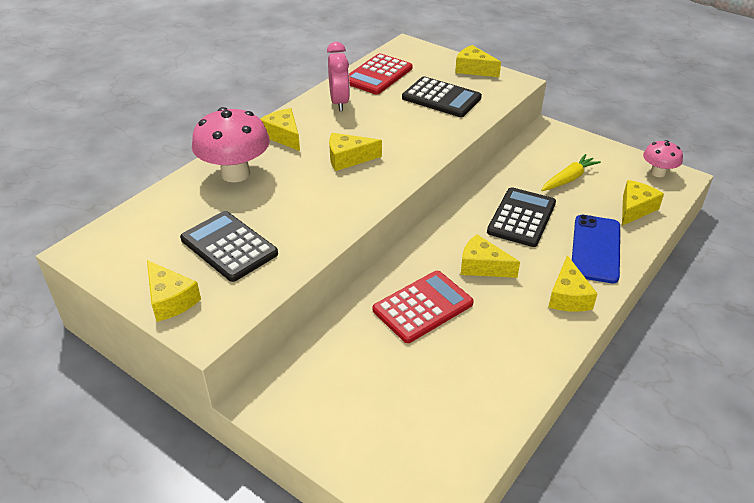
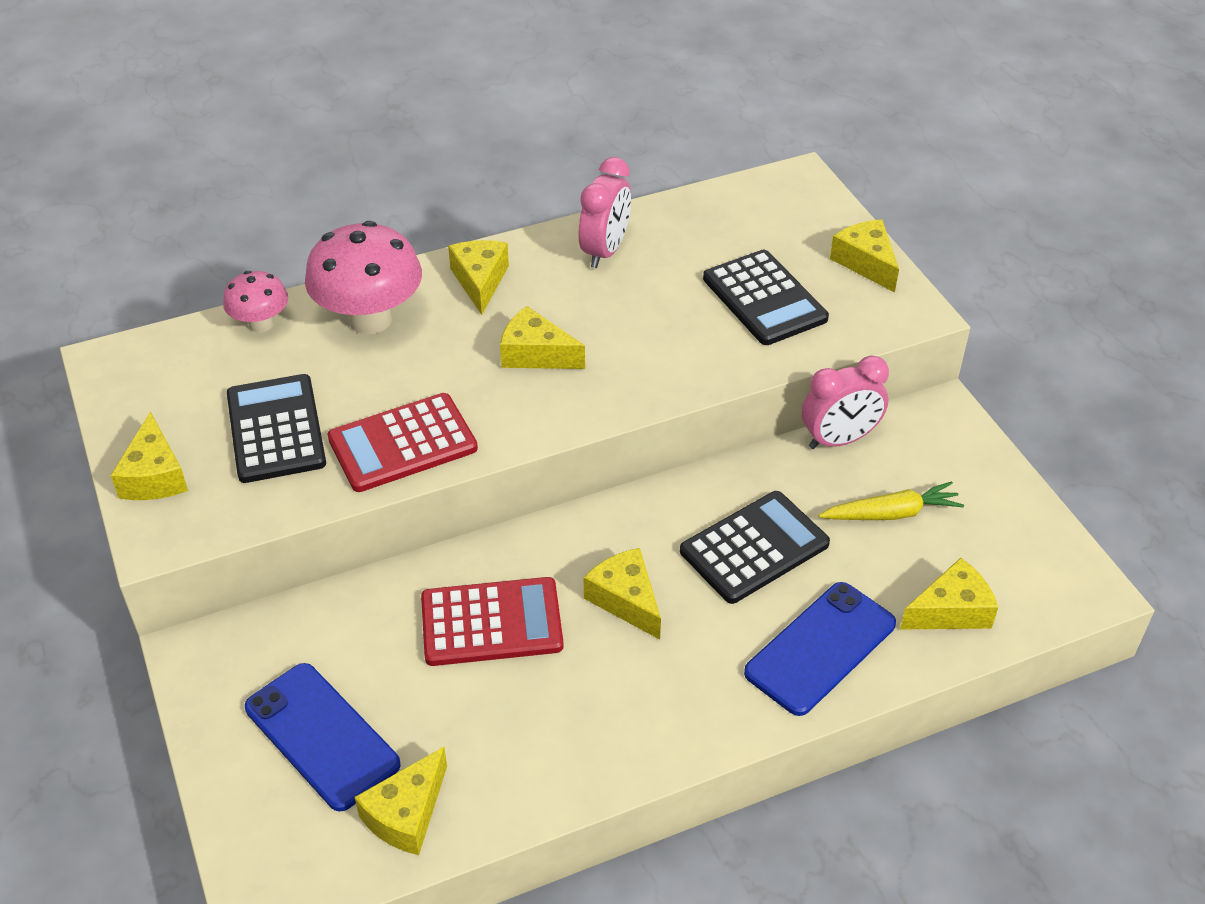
camera: 30 degrees right, 5 degrees up
(378, 75) = (704, 221): red calculator -> red calculator (402, 444)
(380, 408) = (322, 736): none -> blue phone
(514, 157) = (839, 440): none -> pink clock
(568, 296) = (706, 703): yellow cheese -> yellow cheese (406, 814)
(658, 173) = (1056, 564): pink mushroom -> pink mushroom (261, 324)

